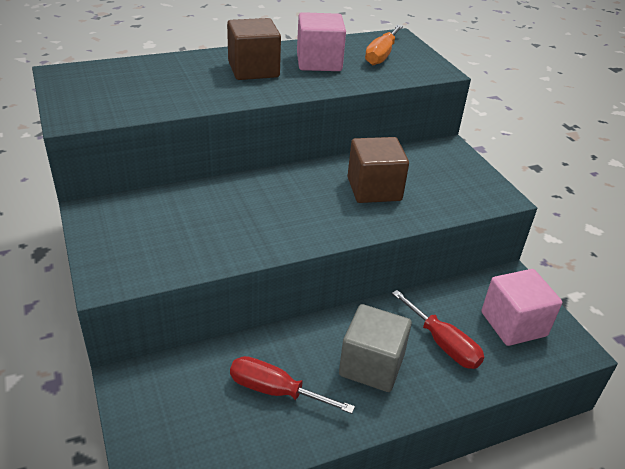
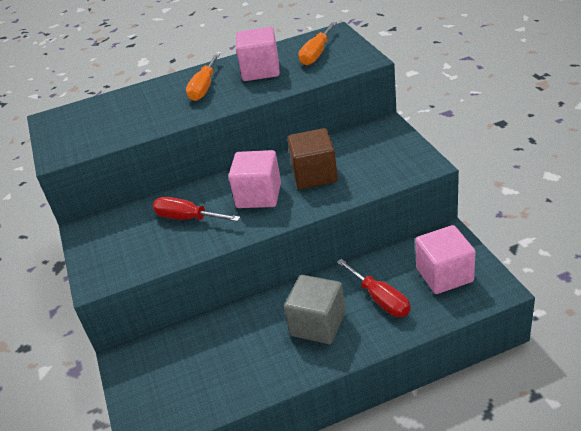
camera: 10 degrees right, 0 degrees up
(253, 70) = (204, 88): brown cube -> orange screwdriver
(275, 391) = (238, 353): red screwdriver -> red screwdriver (187, 218)
(310, 203) = (259, 195): none -> pink cube

